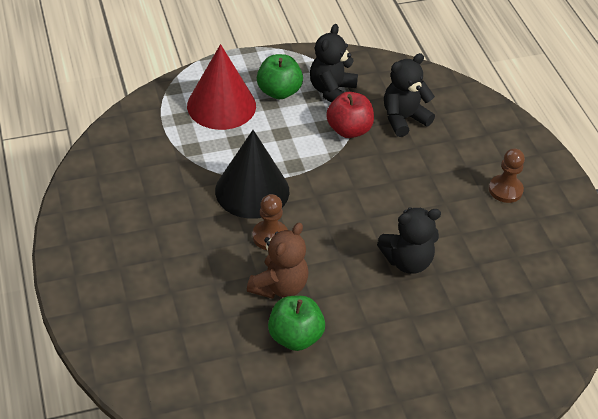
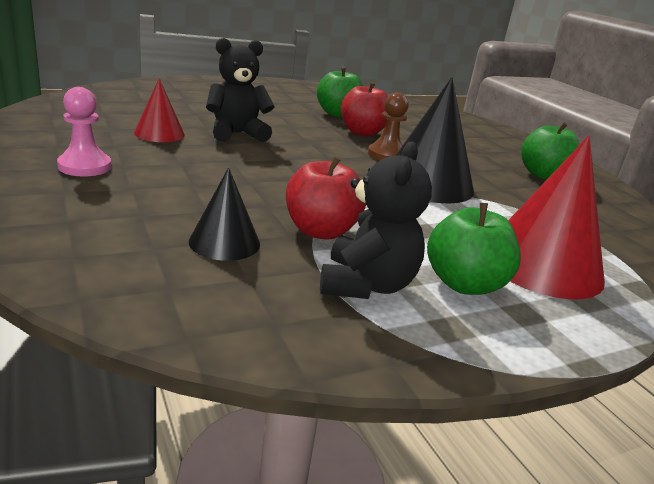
camera: 170 degrees right, 20 degrees down
(126, 215) = (543, 175): none -> green apple
(279, 286) = (362, 132): brown teddy bear -> red apple
(403, 119) = (224, 242): black teddy bear -> black cone
(473, 251) = (159, 133): none -> red cone
(505, 190) = (85, 166): brown pawn -> pink pawn

